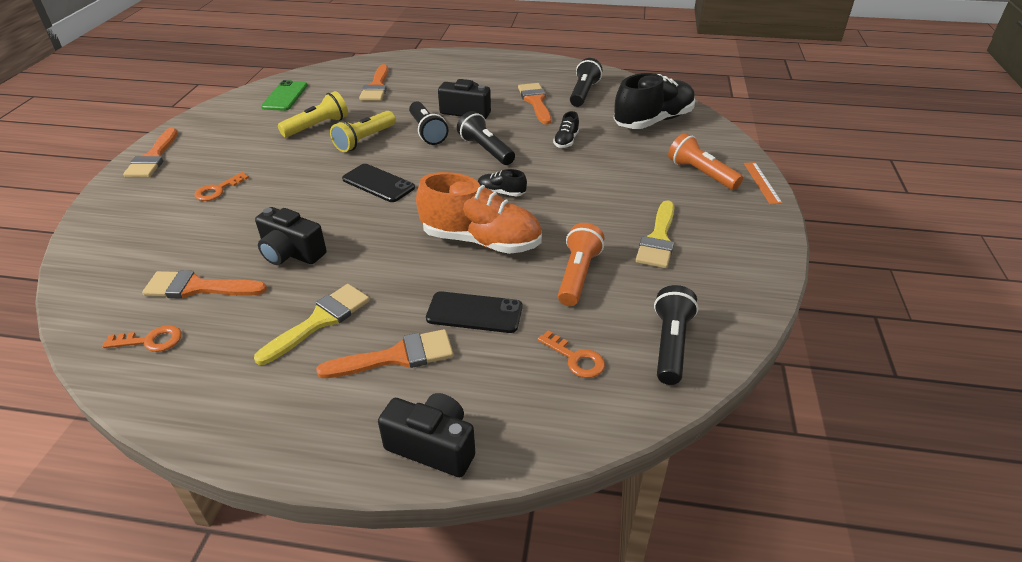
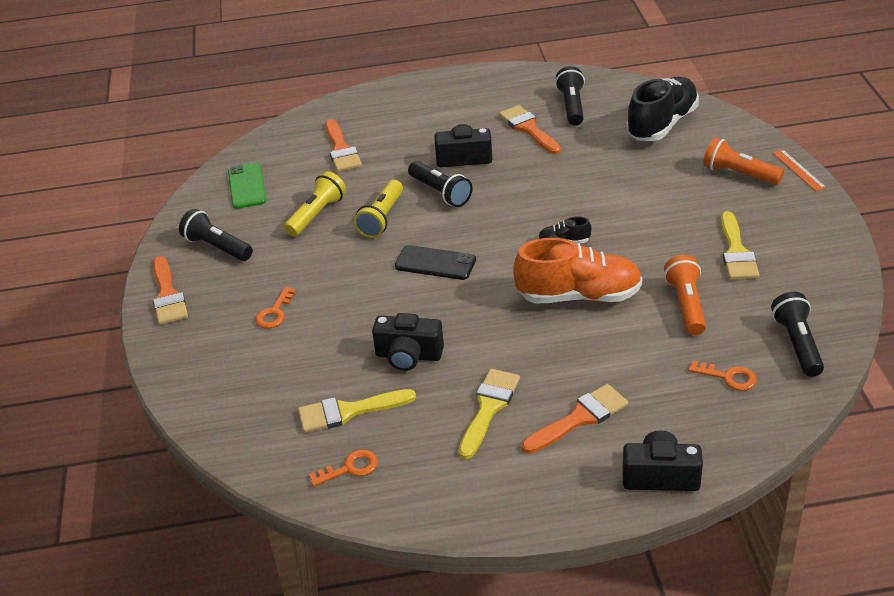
camera: 15 degrees left, 0 degrees up
(198, 287) = (348, 411): orange brush -> yellow brush
(474, 313) = (619, 363): black phone -> none
(485, 150) = (516, 199): black flashlight -> black flashlight (217, 247)
(566, 141) = (590, 169): black shoe -> none

